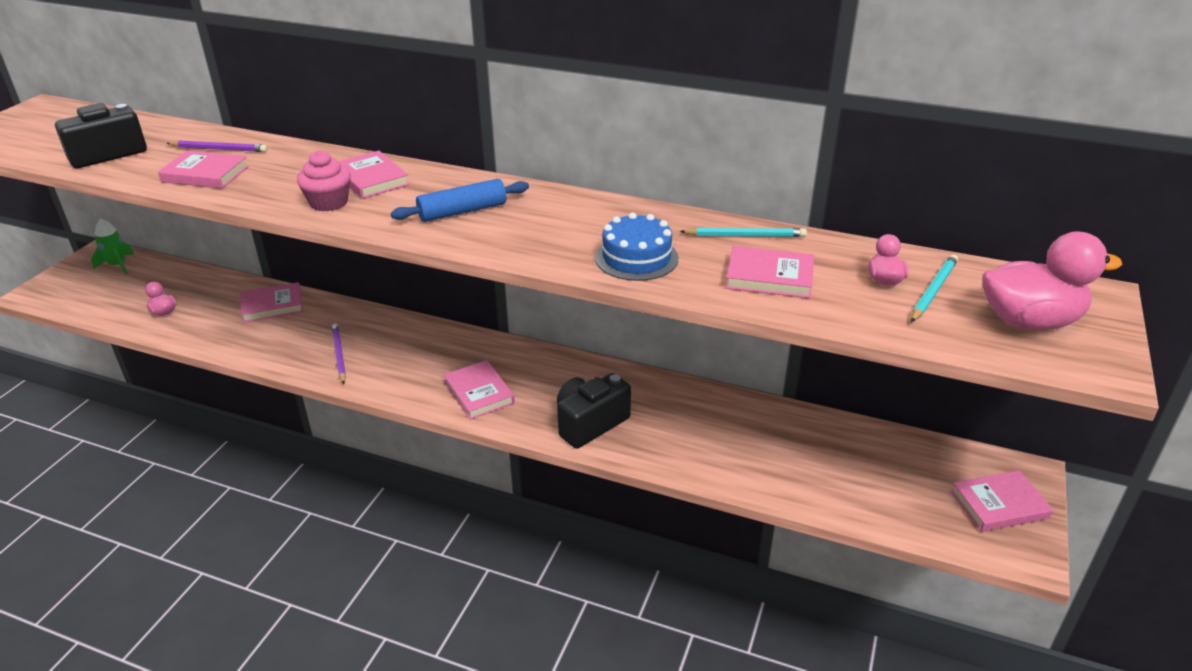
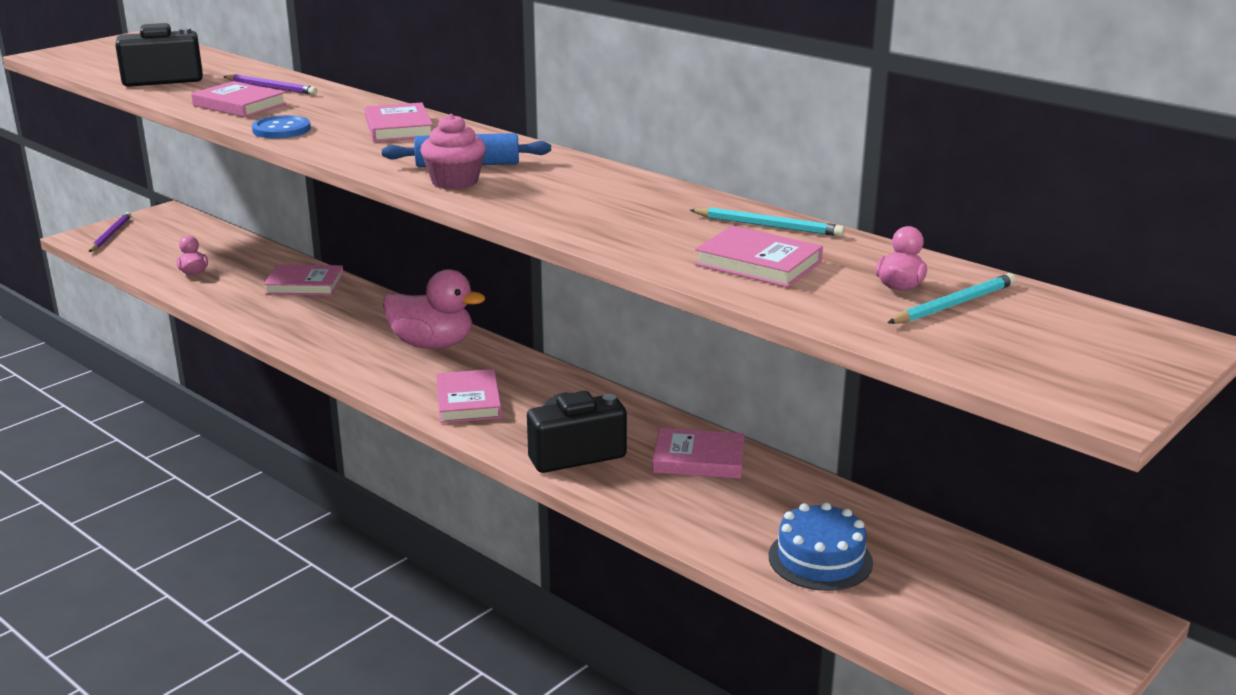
camera: 20 degrees right, 10 degrees down
(118, 265) = (177, 226): green rocket -> none
(268, 198) = (281, 129): none -> blue button
(329, 202) = (337, 140): pink cupcake -> pink cupcake (455, 182)
(339, 355) = (342, 339): purple pencil -> purple pencil (110, 235)
(636, 258) = (619, 226): blue cake -> blue cake (820, 559)
(999, 505) = (1051, 644): pink book -> pink book (698, 459)
(1029, 321) = (1052, 349): pink duck -> pink duck (432, 344)

